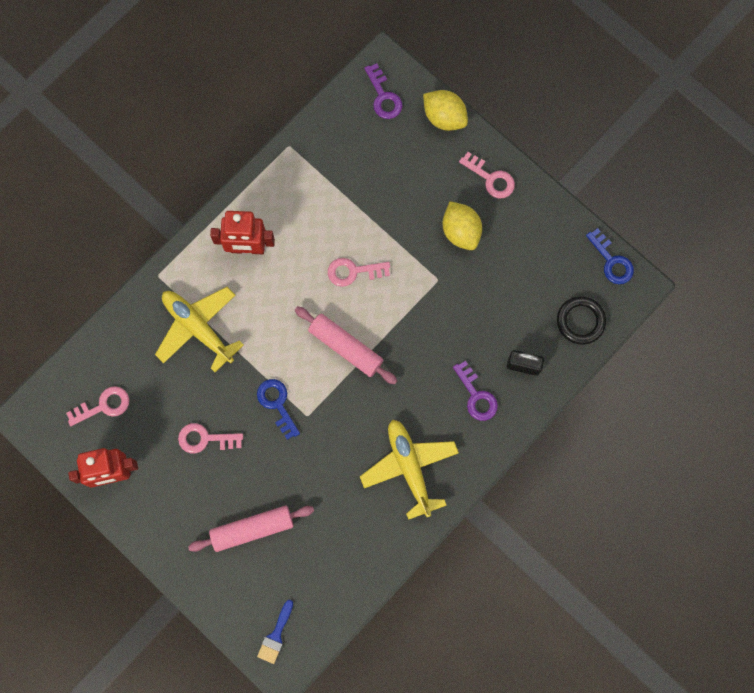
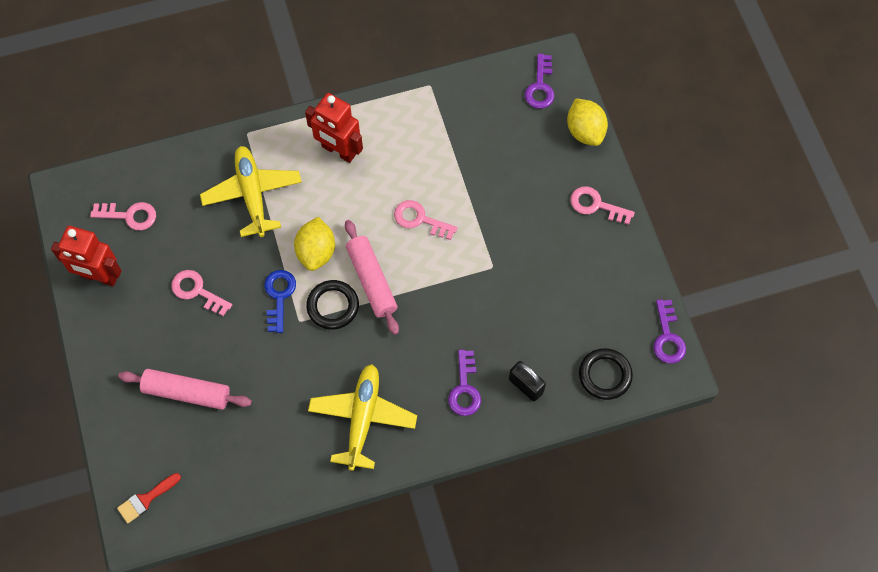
camera: 30 degrees right, 10 degrees down
(276, 635) = (146, 499): blue brush -> red brush
(327, 387) = (333, 306): none -> black ring
(461, 231) = (540, 236): yellow lemon -> yellow lemon (316, 252)
(491, 178) = (596, 205): pink key -> pink key turned 135 degrees clockwise
(611, 261) = (667, 337): blue key -> purple key

